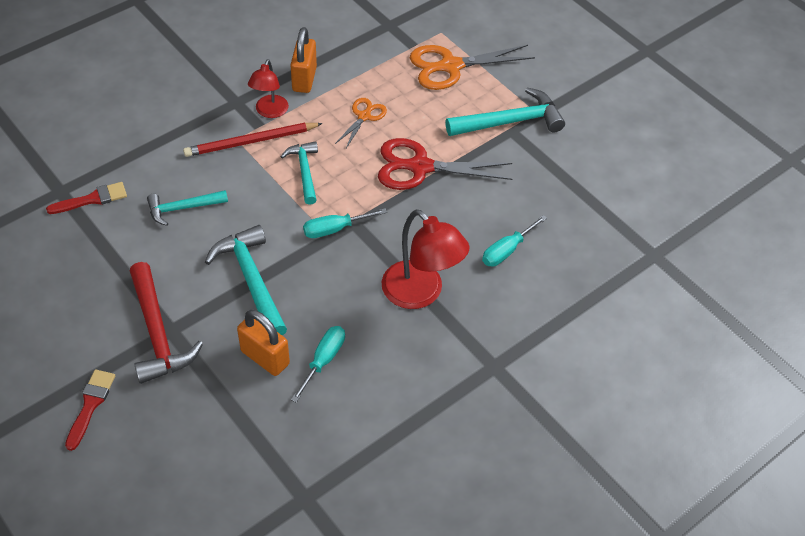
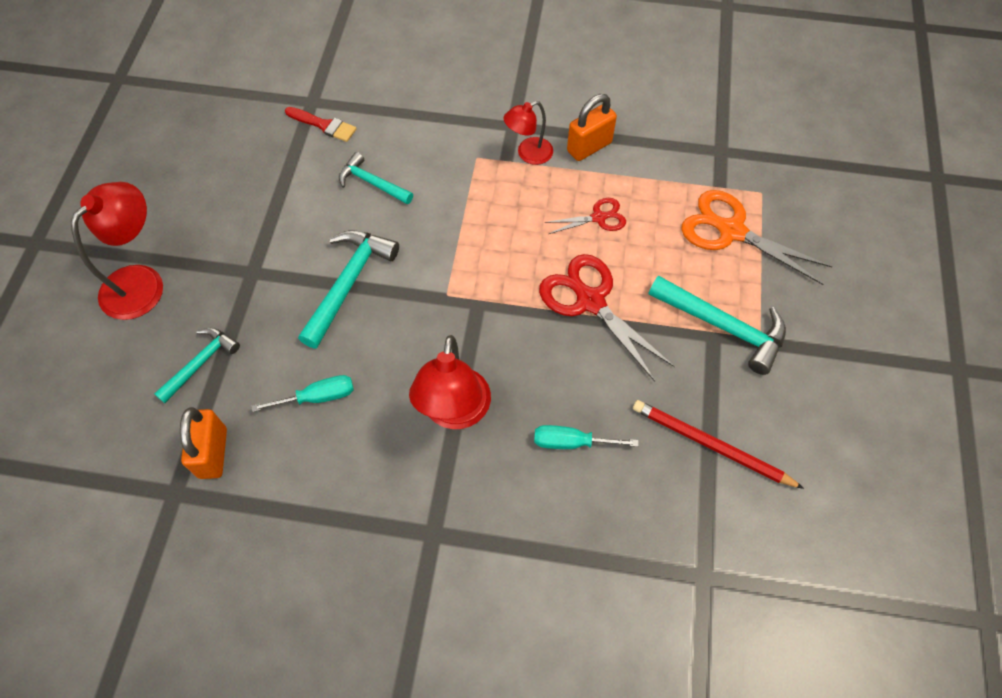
camera: 50 degrees right, 10 degrees up
(90, 405) = (141, 282): red brush -> red lamp
(157, 333) = (241, 267): red hammer -> none
(251, 142) = (484, 168): red pencil -> red pencil (711, 445)
(265, 357) = (283, 354): orange padlock -> orange padlock (213, 453)
(304, 171) = (493, 227): turquoise hammer -> turquoise hammer (200, 363)
(335, 229) = (457, 296): turquoise screwdriver -> none
(364, 116) = (599, 217): orange scissors -> red scissors

